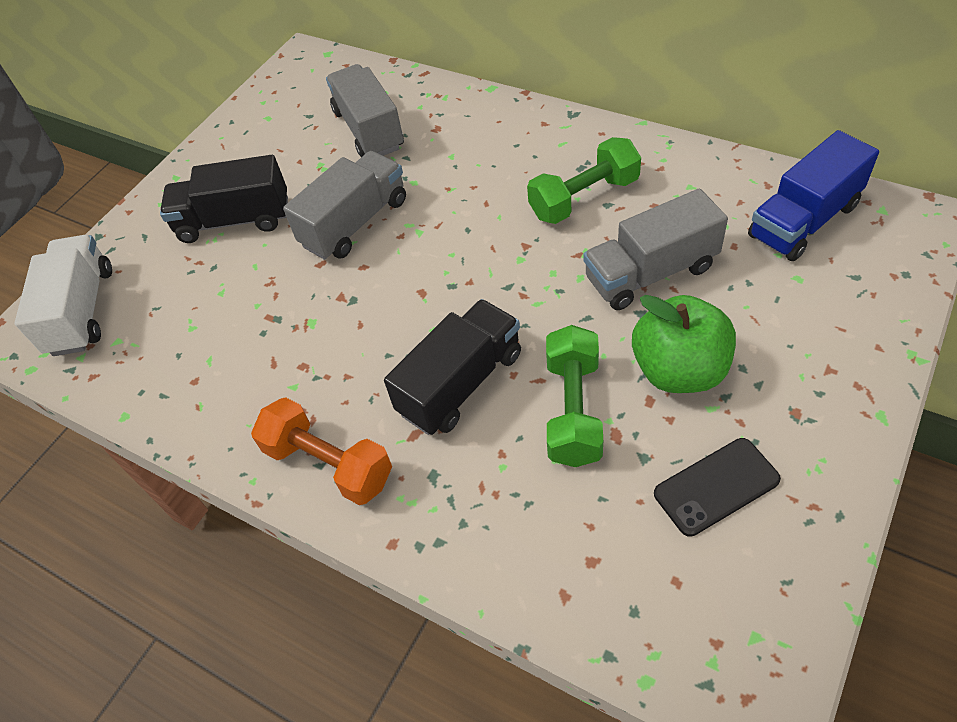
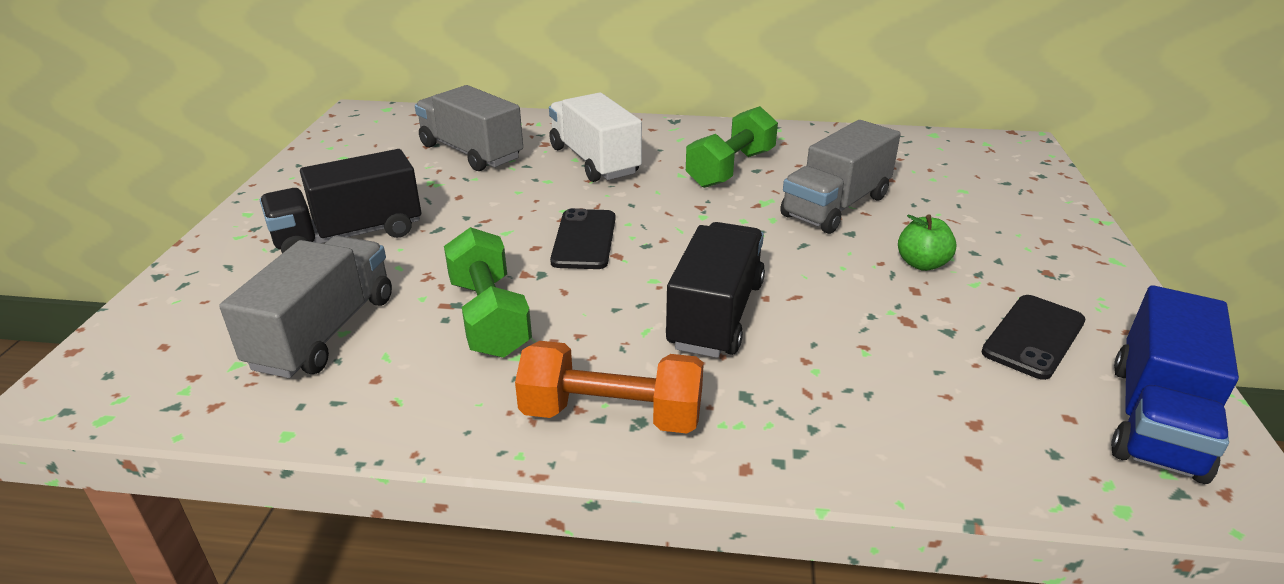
camera: 30 degrees left, 20 degrees down
(82, 311) = (165, 346): white truck -> white truck (594, 161)
(355, 223) = (502, 217): grey truck -> grey truck (324, 332)
(405, 267) = (584, 240): none -> black phone
(573, 410) = (850, 311): green dumbbell -> green dumbbell (489, 317)
(679, 370) = (922, 264): green apple -> green apple, size x0.54
(803, 221) = (933, 157): blue truck -> blue truck (1155, 419)

